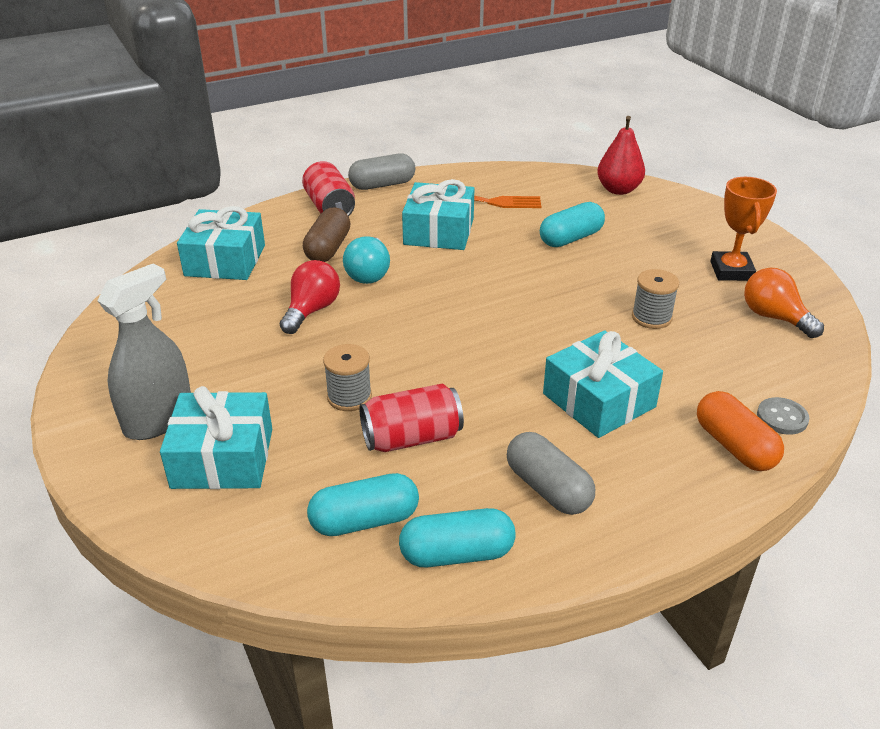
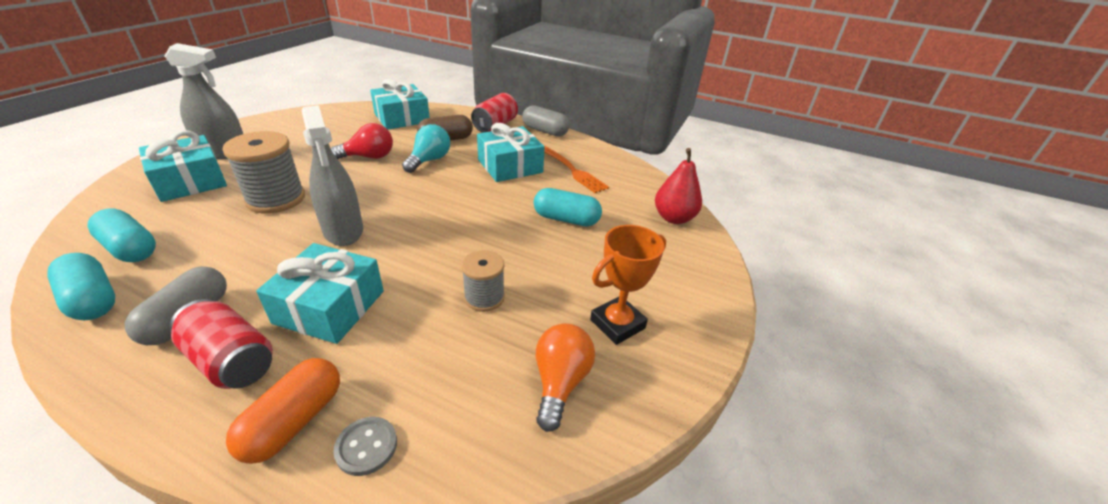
camera: 50 degrees right, 0 degrees up
(349, 397) = (276, 199): grey spool -> grey spool, size x1.67
(369, 274) = (429, 160): turquoise light bulb -> turquoise light bulb turned 150 degrees clockwise
(411, 438) = (236, 236): red can -> red can (232, 360)
(470, 365) = (343, 231): none -> grey spray bottle

